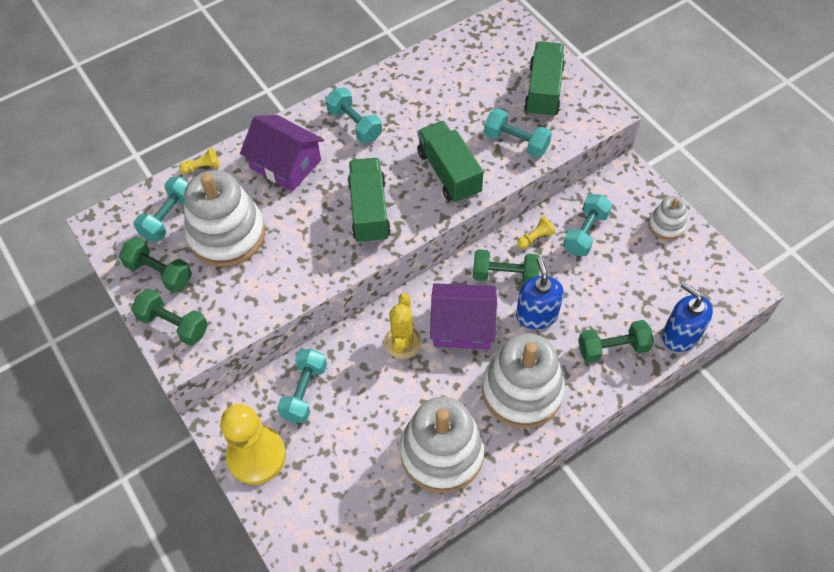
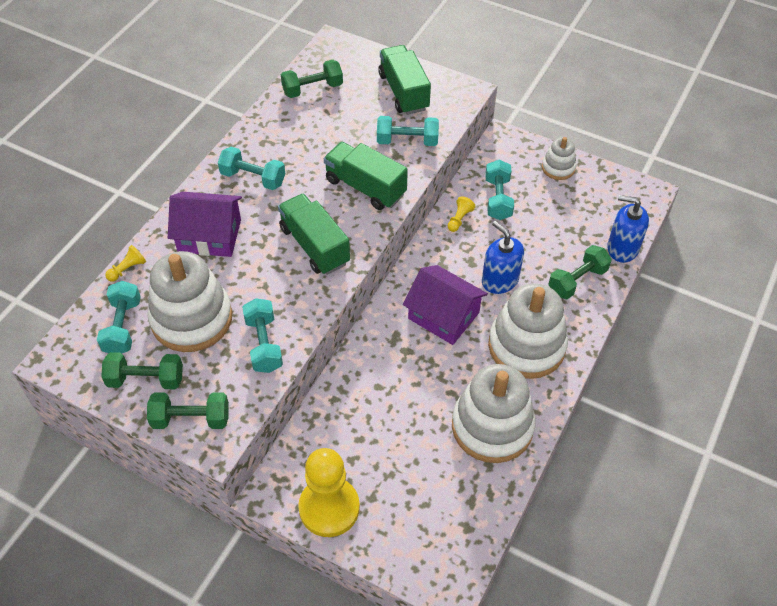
camera: 30 degrees left, 5 degrees down
(304, 392) = (338, 432): turquoise dumbbell -> turquoise dumbbell (264, 344)
(402, 342) = (400, 351): yellow cactus -> none
(462, 326) = (443, 315): purple house -> purple house turned 60 degrees clockwise
(505, 275) = (453, 259): green dumbbell -> green dumbbell (312, 89)

